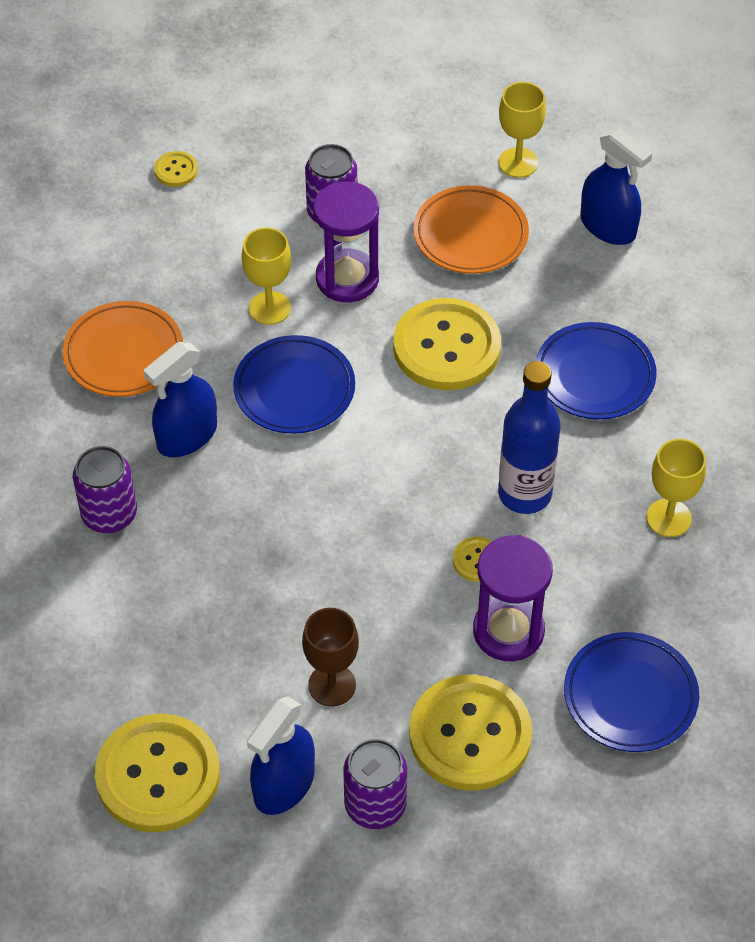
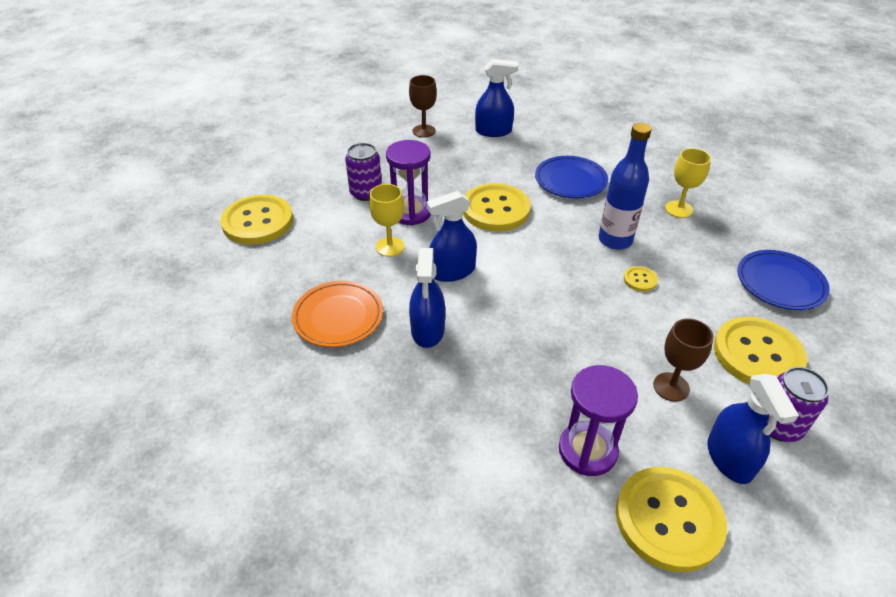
camera: 45 degrees left, 10 degrees down
(109, 514) = (439, 401): purple can -> none
(176, 170) = (258, 222): yellow button -> yellow button, size x2.32
(294, 389) = (452, 271): blue plate -> blue spray bottle
(470, 235) = (442, 165): orange plate -> none
(508, 631) = (698, 297): purple hourglass -> purple hourglass (587, 450)
(518, 163) = (424, 131): yellow goblet -> brown goblet

